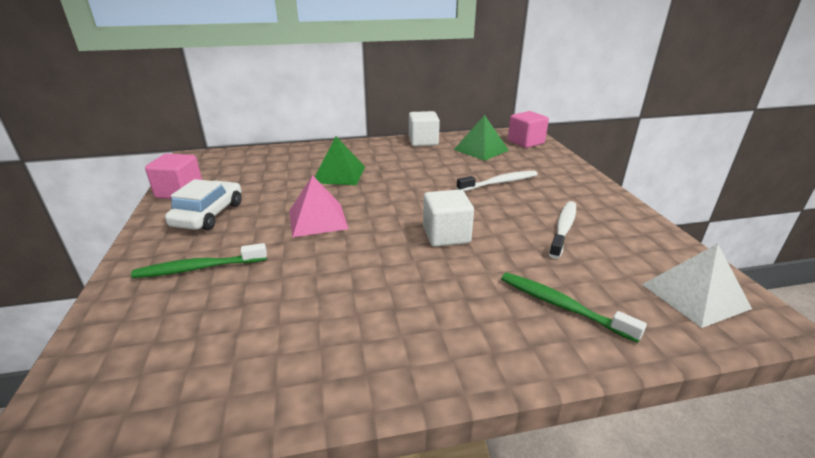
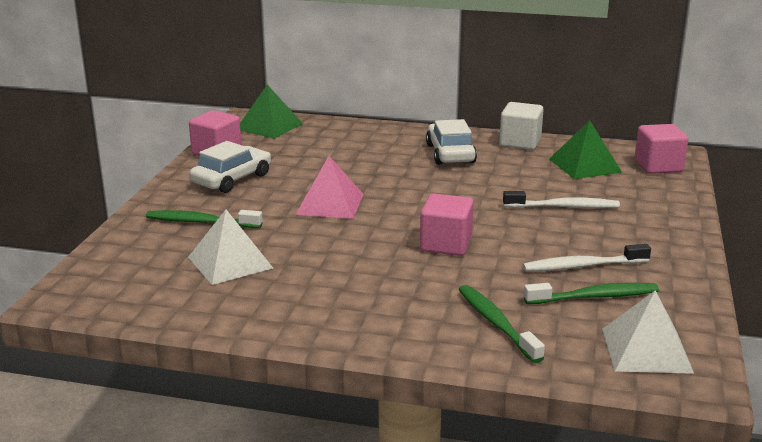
camera: 25 degrees right, 5 degrees down
(256, 309) = (230, 262): none -> white pyramid
(339, 174) = (386, 163): green pyramid -> green pyramid (269, 126)
(382, 158) = (450, 154): none -> white car
(446, 235) = (446, 244): white cube -> pink cube
(563, 228) = (582, 266): white toothbrush -> white toothbrush turned 150 degrees counterclockwise
(602, 254) = (594, 297): none -> green toothbrush

